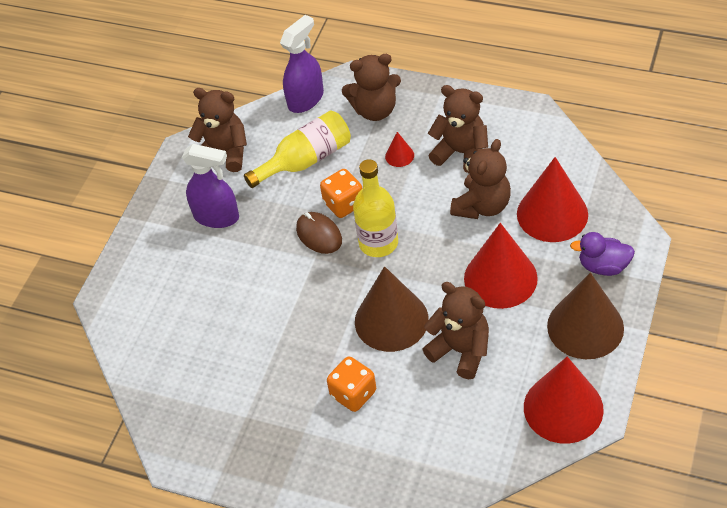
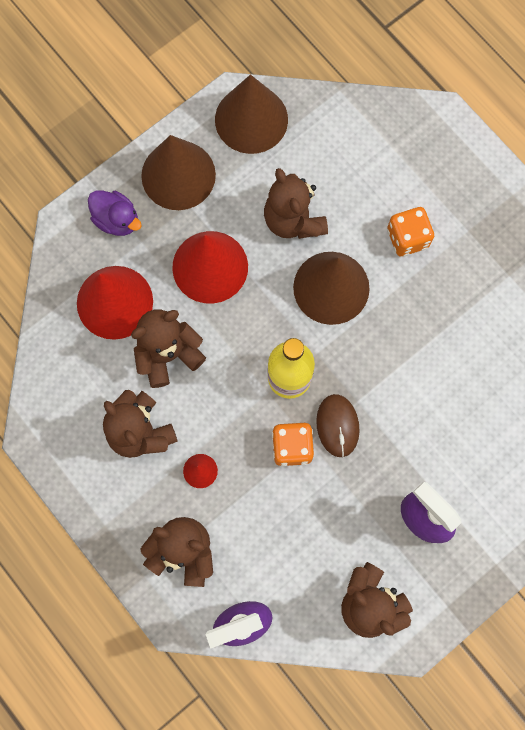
camera: 155 degrees left, 25 degrees up
(306, 160) = (294, 531): yellow bottle -> none
(563, 408) = (251, 119): red cone -> brown cone

